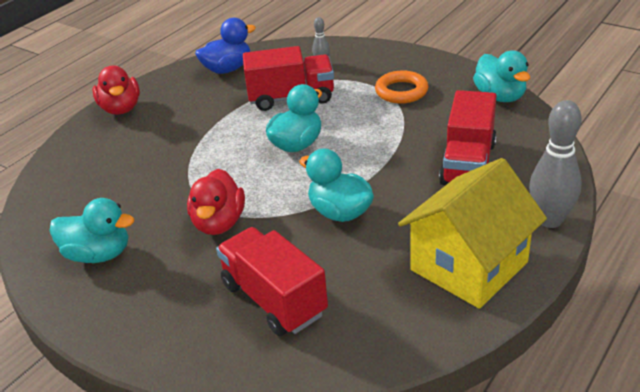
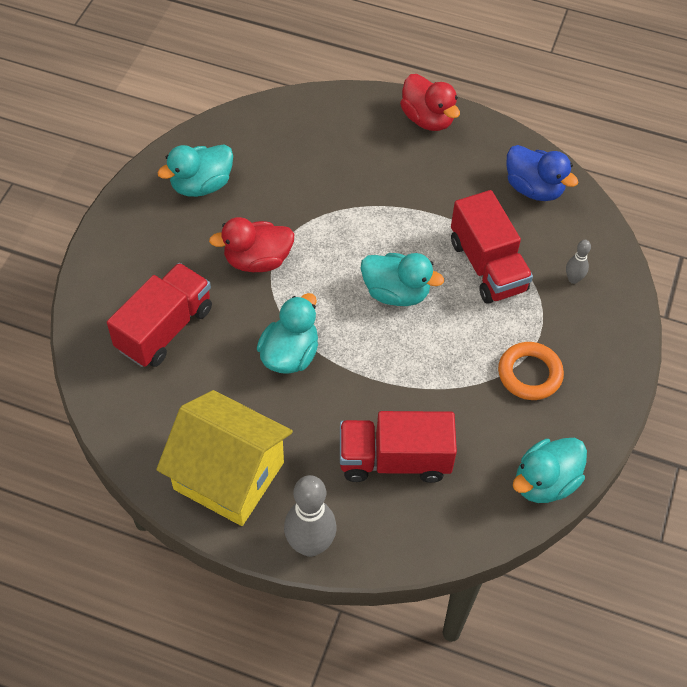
camera: 70 degrees right, 20 degrees up
(98, 254) = (201, 185): turquoise duck -> turquoise duck turned 60 degrees clockwise
(121, 108) = (427, 119): red duck -> red duck turned 90 degrees counterclockwise

